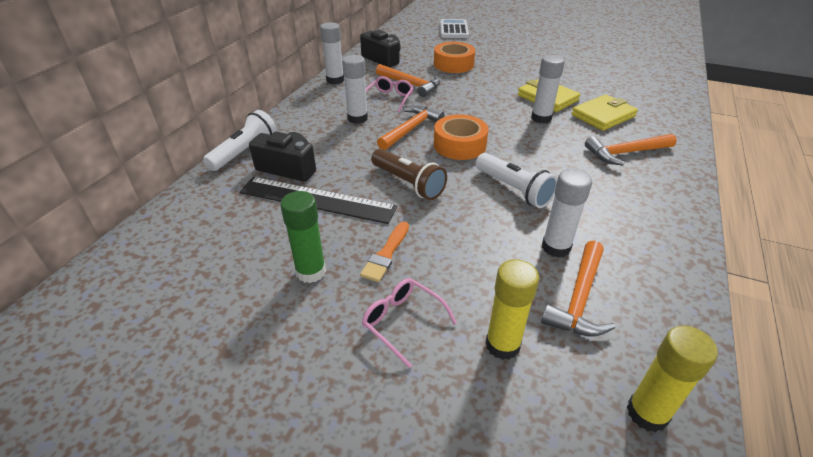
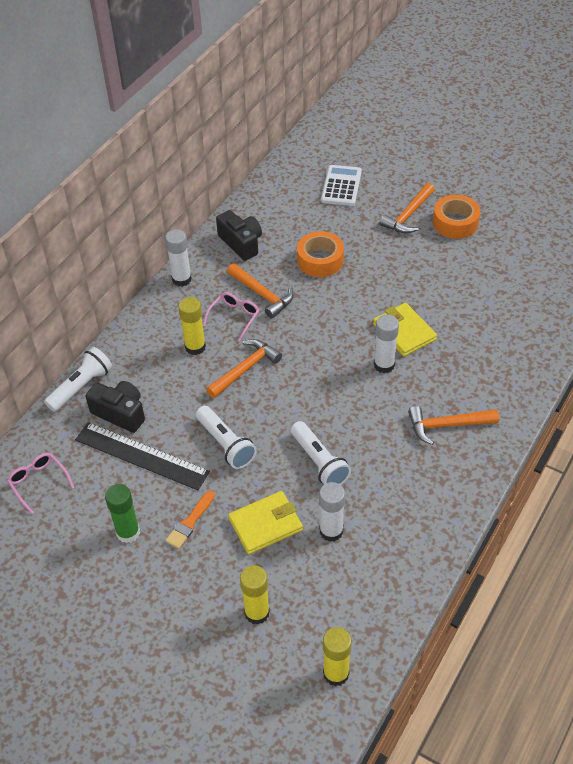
camera: 10 degrees right, 10 degrees up
(357, 118) = (195, 347): white glue stick -> yellow glue stick
(402, 322) = (189, 585): pink glasses -> pink glasses (38, 482)
(408, 183) = (225, 444): brown flashlight -> white flashlight
(459, 145) = (287, 397): orange tape -> orange tape (455, 223)
(579, 298) = (329, 581): orange hammer -> orange hammer (408, 215)
(603, 115) = (451, 367): yellow wallet -> yellow wallet (265, 524)

